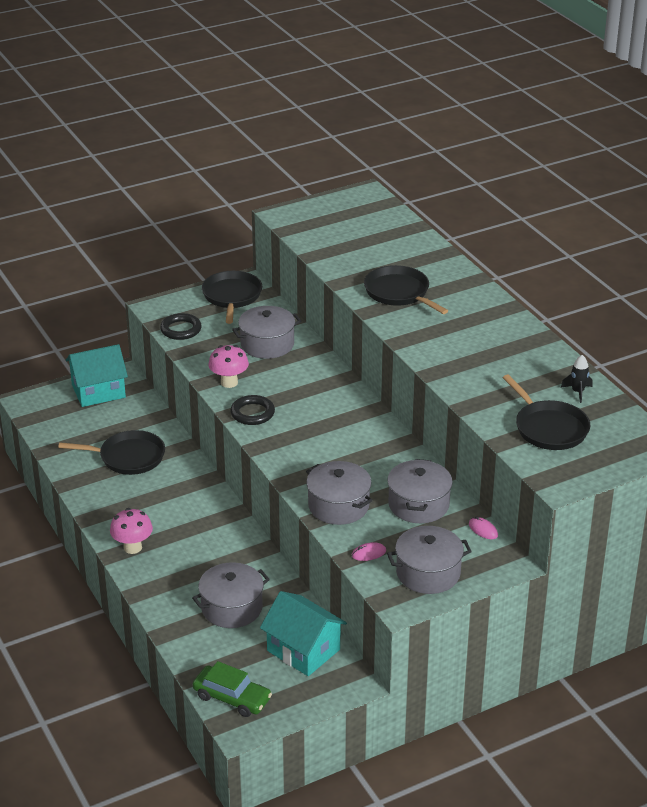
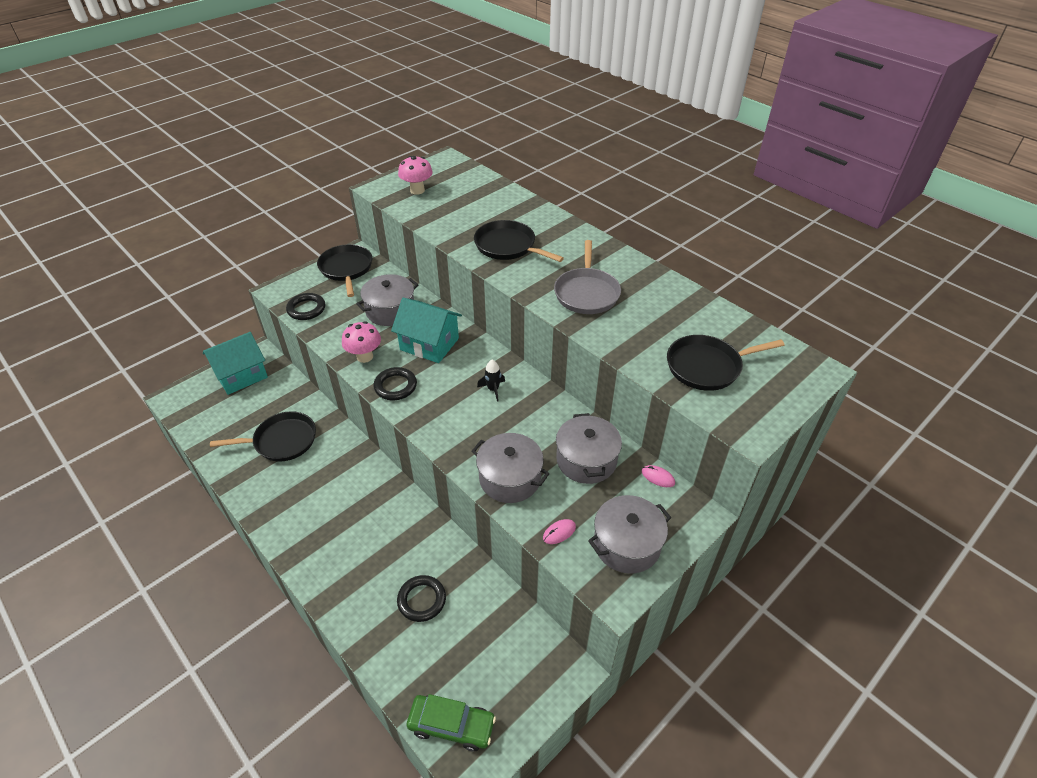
camera: 15 degrees left, 10 degrees up
(132, 547) = (305, 546): pink mushroom -> pink mushroom (417, 190)
(232, 608) = (422, 600): grey pot -> black ring
(303, 650) = (508, 638): turquoise house -> turquoise house (429, 344)
(461, 348) = (586, 293): none -> grey pan
(549, 428) = (707, 366): black pan -> black pan turned 120 degrees clockwise
(577, 392) = (712, 321): black rocket -> black rocket (493, 389)

